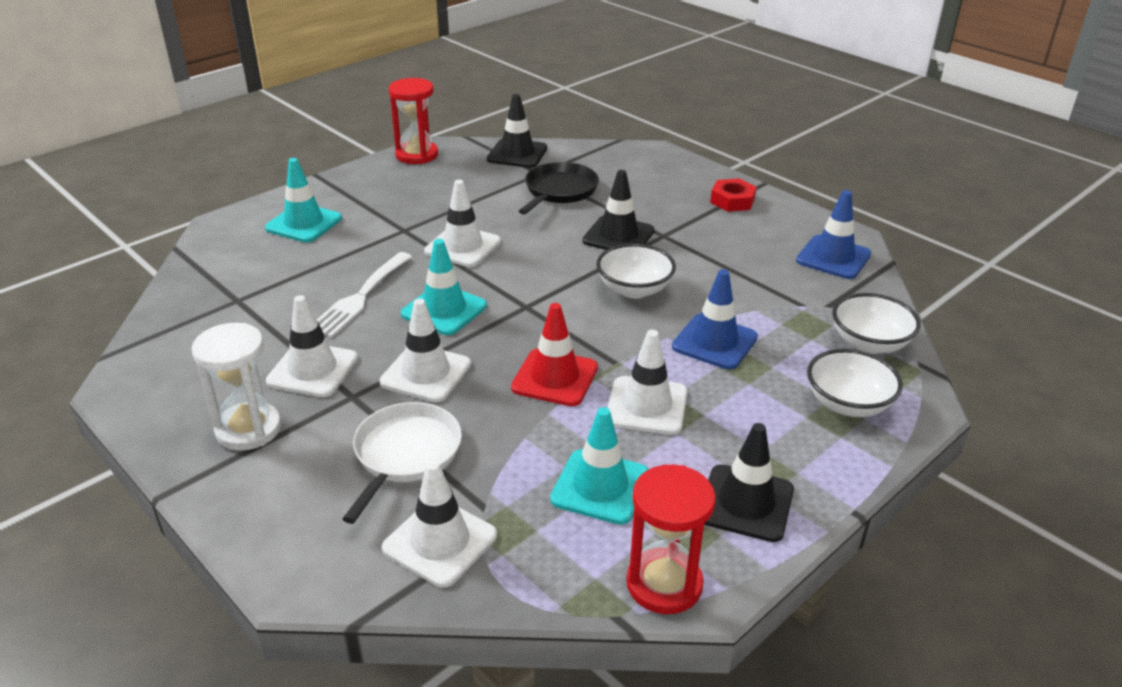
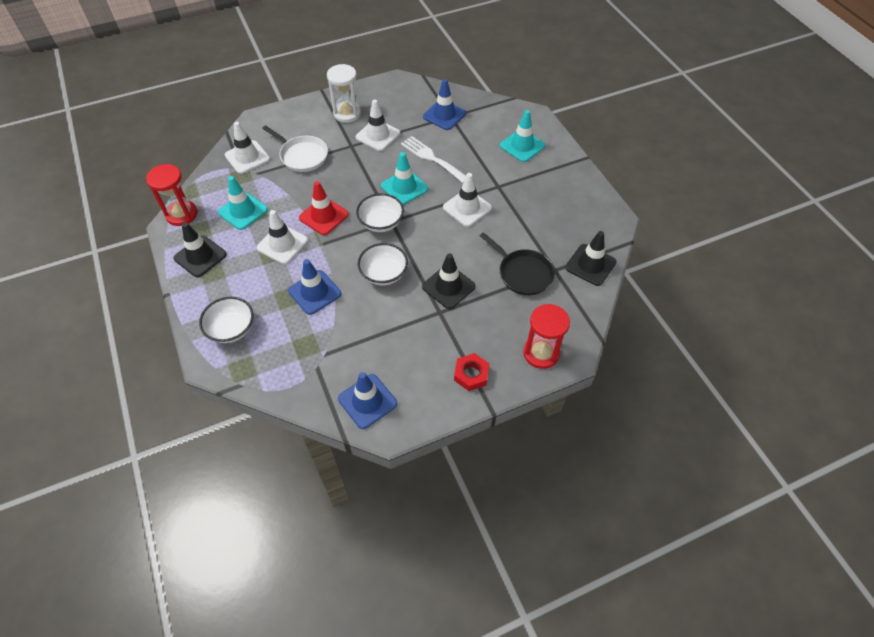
camera: 110 degrees right, 20 degrees up
(235, 307) = (444, 115): none -> blue traffic cone
(417, 155) = (603, 209): red hourglass -> red hourglass (541, 353)
(426, 373) = (354, 171): white traffic cone -> none
(869, 343) = (271, 369): white bowl -> white bowl (381, 223)

